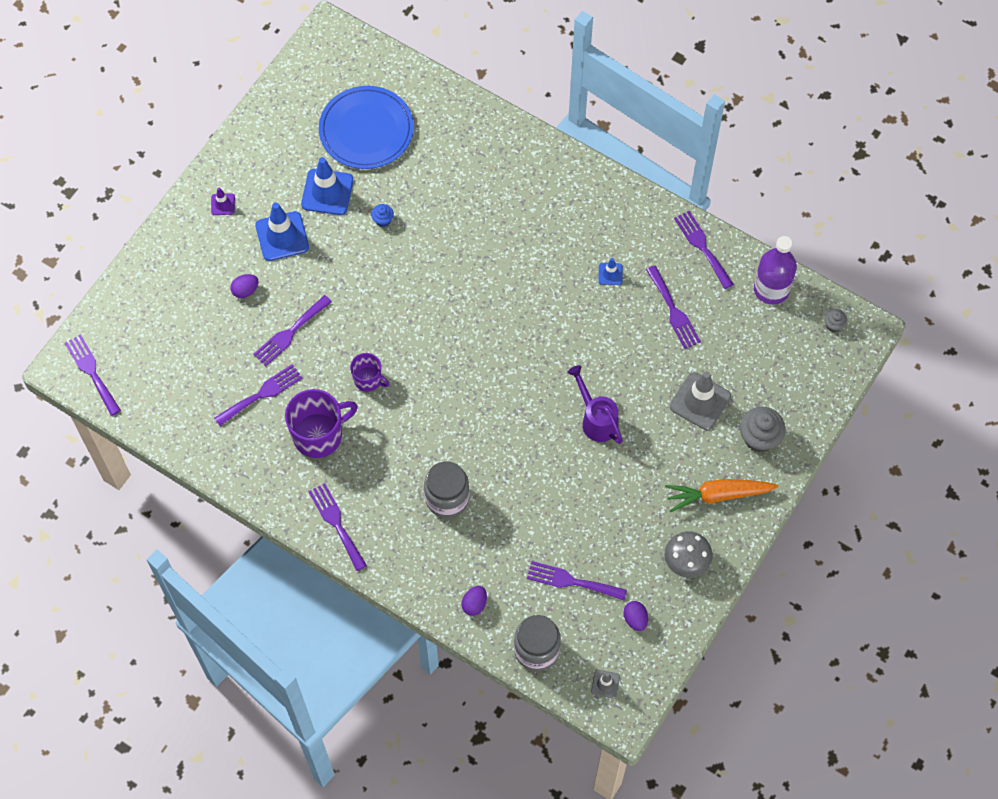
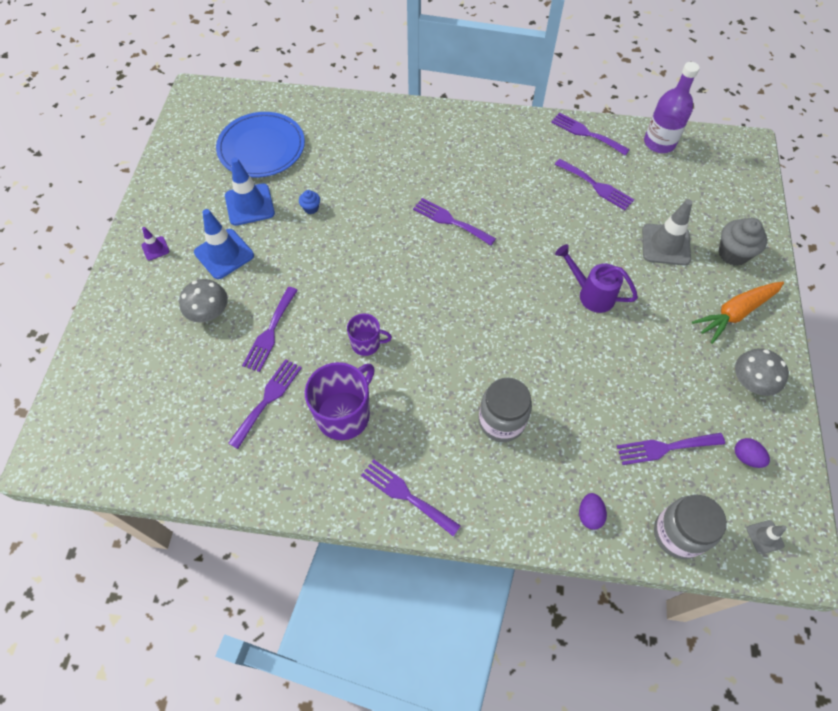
camera: 25 degrees left, 5 degrees down
(92, 372) = (76, 451): purple fork -> purple fork (450, 221)
(245, 290) = (209, 312): purple egg -> grey mushroom
(610, 274) = (527, 178): blue traffic cone -> none
(833, 325) = (724, 150): grey cupcake -> none

